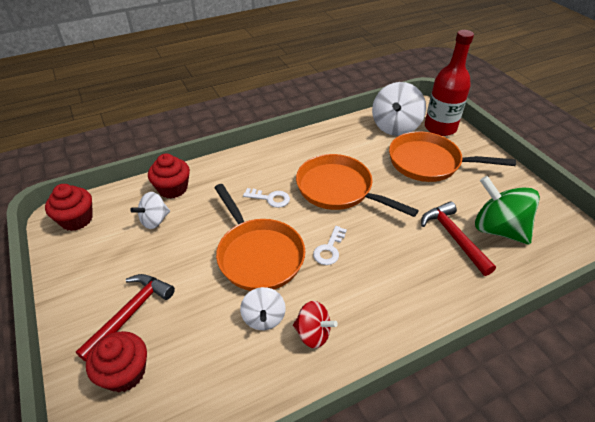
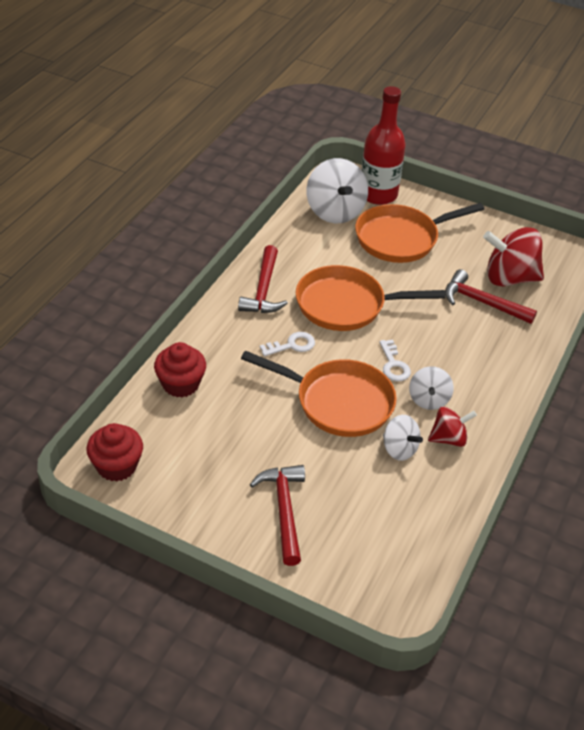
camera: 40 degrees left, 0 degrees up
(125, 372) = (335, 552): red cupcake -> none
(154, 220) = (202, 424): white spinning top -> white spinning top (428, 400)
(291, 155) = (263, 290): none -> red hammer
(498, 229) = (509, 278): green spinning top -> red spinning top

